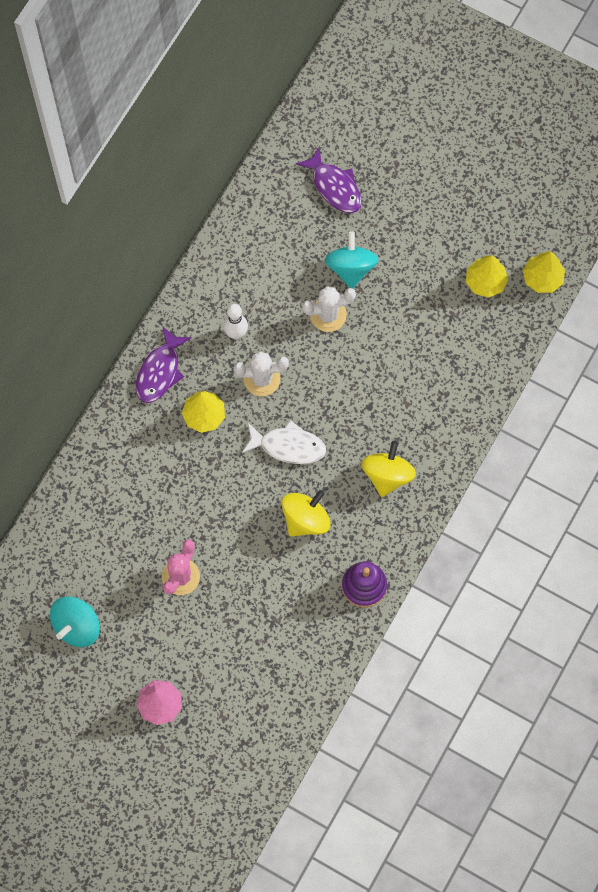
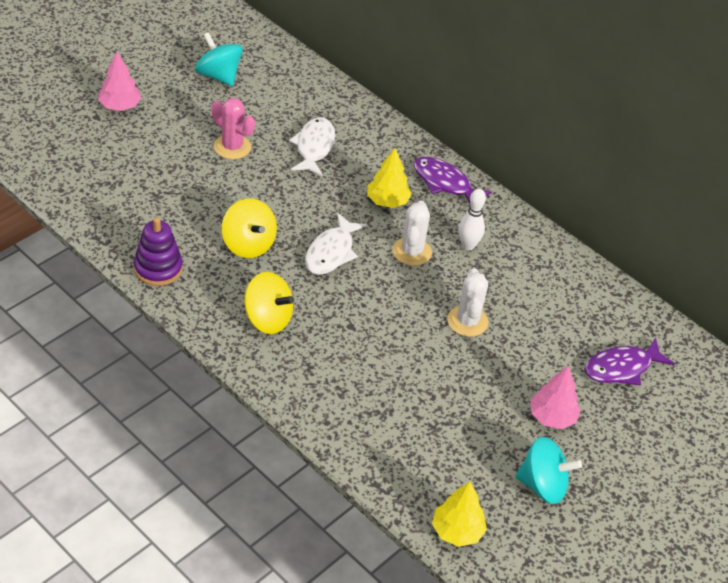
camera: 100 degrees right, 25 degrees down
(153, 501) = (314, 147): none -> white fish
(351, 268) = (518, 355): turquoise spinning top -> turquoise spinning top (543, 485)
(407, 231) = (552, 417): none -> pink tree
(485, 282) = (468, 472): yellow tree -> none

